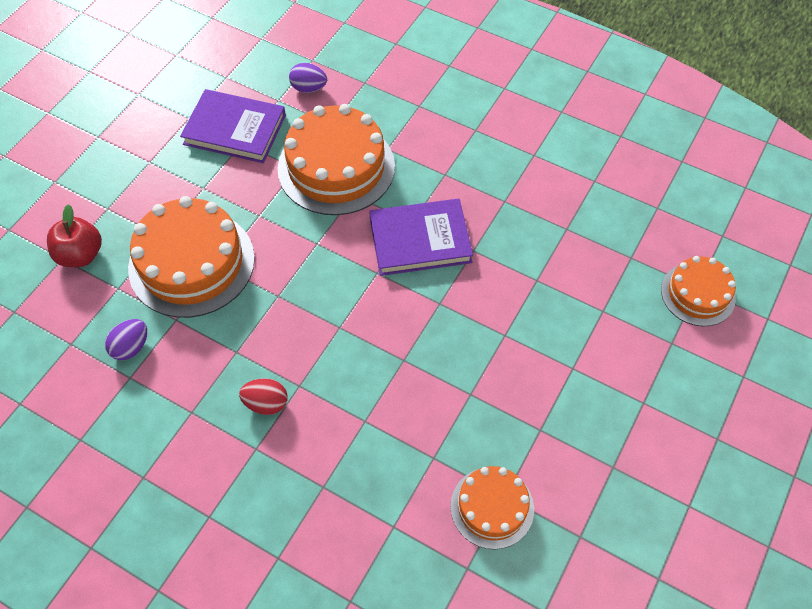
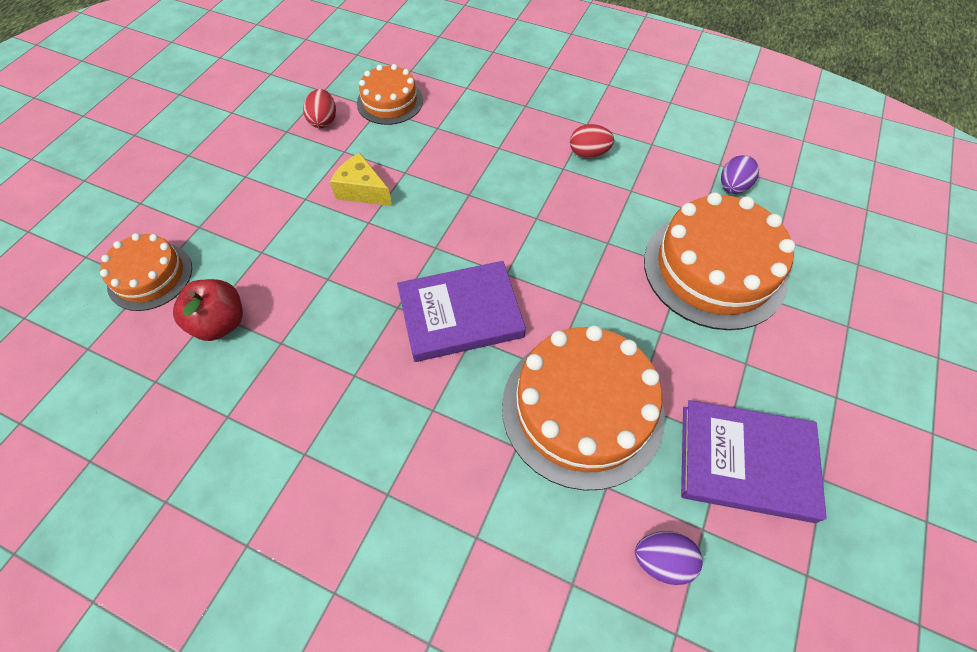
camera: 175 degrees right, 0 degrees up
(81, 255) = (840, 269): red apple -> red apple (220, 323)
(514, 373) = (362, 190): none -> yellow cheese
(571, 480) = (323, 121): none -> red egg

